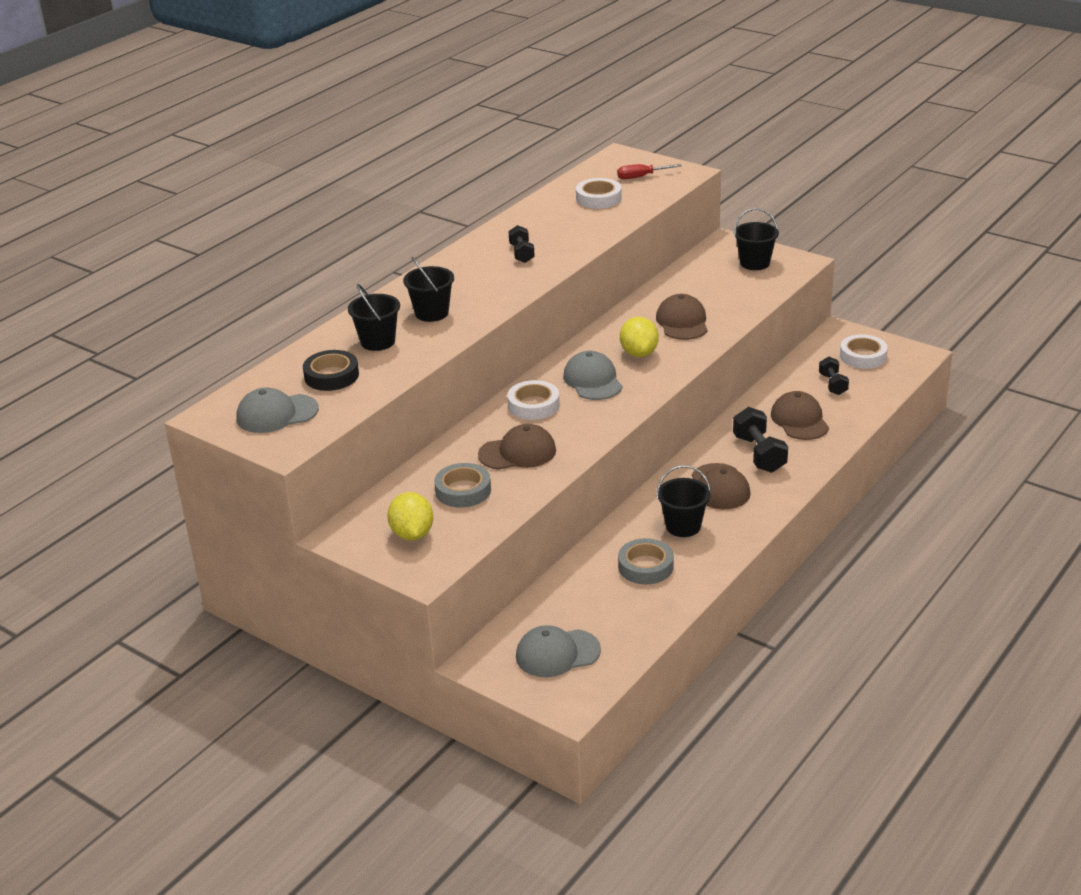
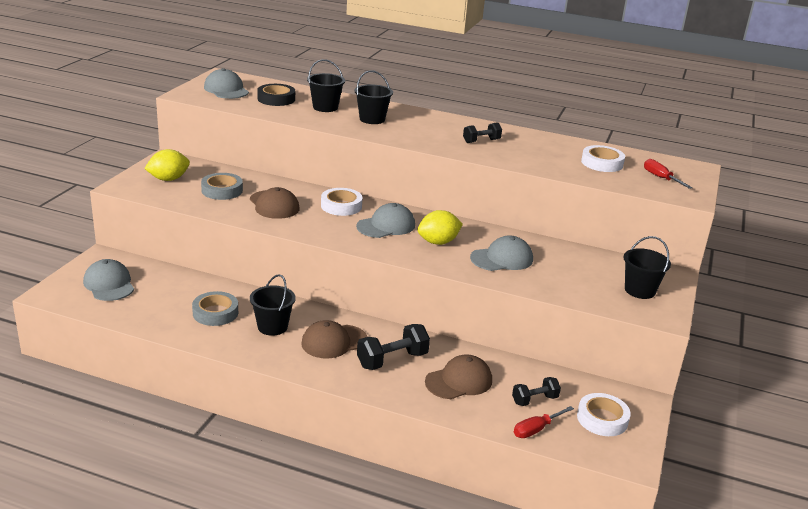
camera: 70 degrees right, 5 degrees down
(682, 322) = (502, 259): brown cap -> grey cap
(875, 391) = (536, 429): none -> red screwdriver

